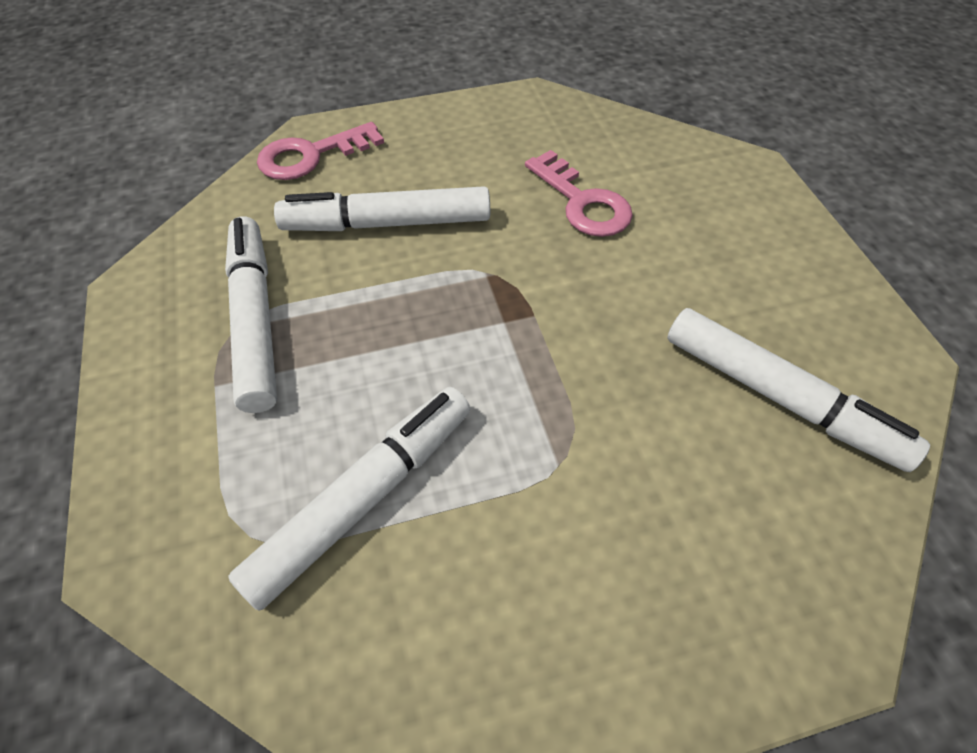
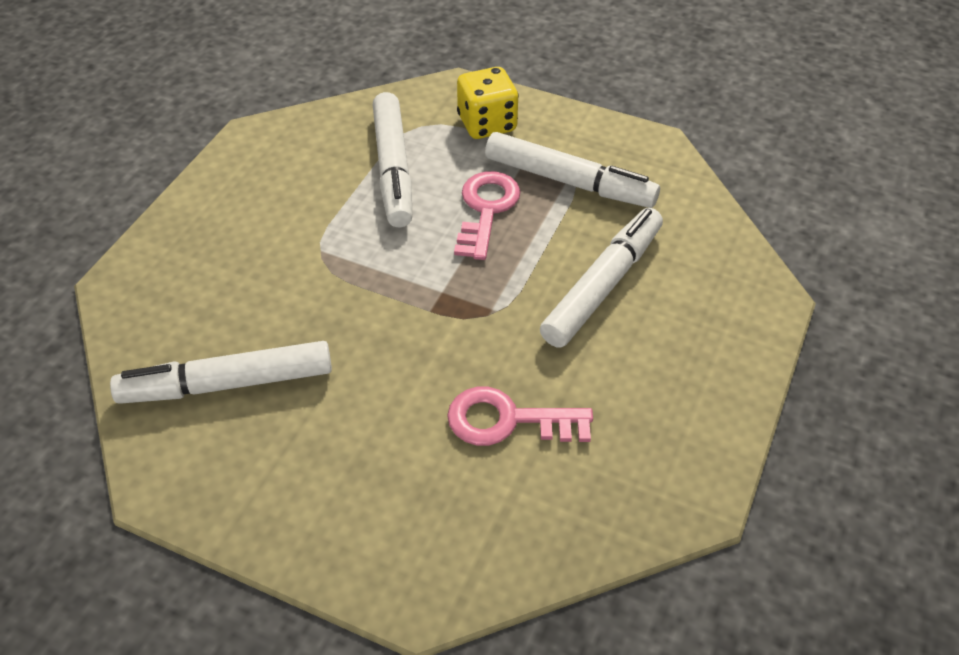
camera: 130 degrees right, 5 degrees down
(196, 459) = (487, 124): none -> yellow dice
(311, 155) = (735, 284): pink key -> pink key (486, 210)

